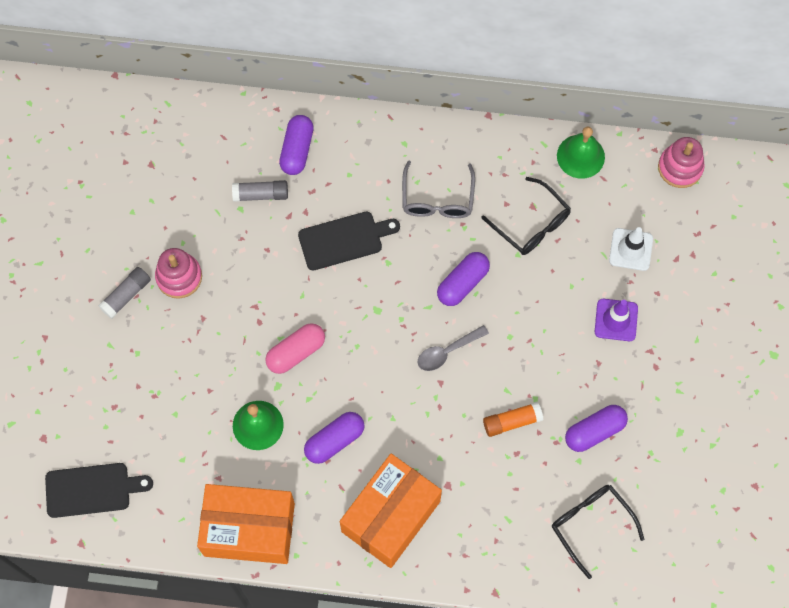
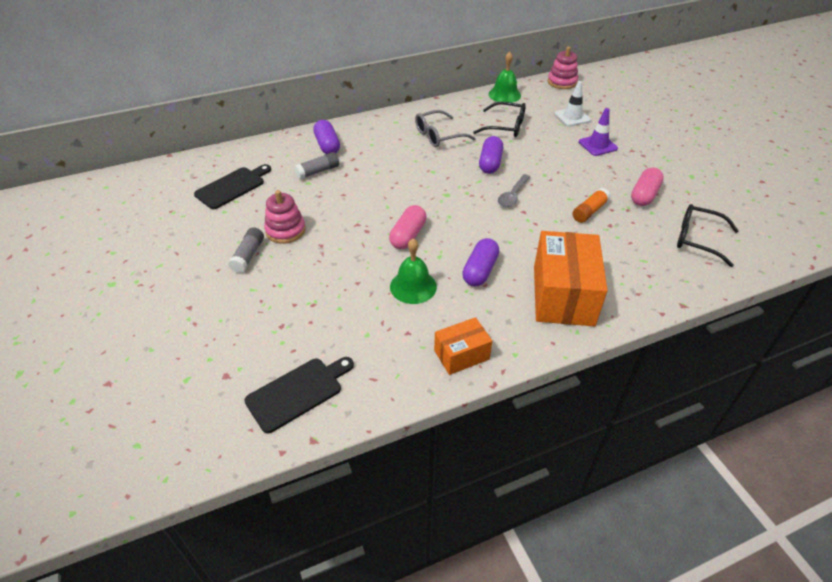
camera: 30 degrees left, 25 degrees down
(249, 529) = (461, 355): orange box -> orange box, size x0.54
(344, 240) = (394, 172): black cutting board -> black cutting board (232, 187)
(437, 199) = (438, 136): grey glasses -> grey glasses turned 90 degrees clockwise
(594, 431) = (644, 195): purple capsule -> pink capsule

